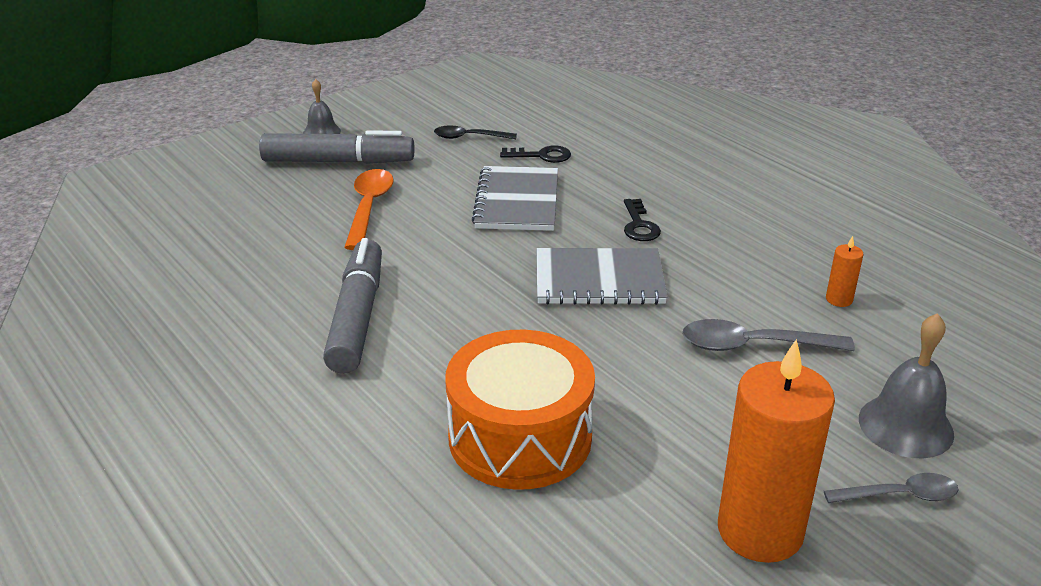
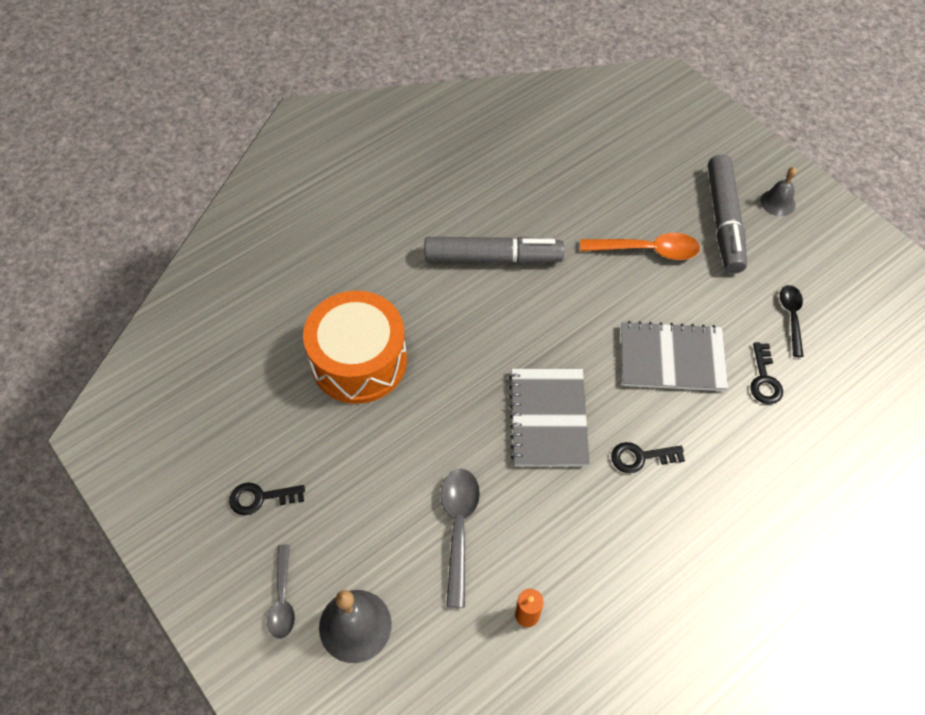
camera: 90 degrees right, 25 degrees up
(760, 531) = (260, 498): orange candle -> black key

